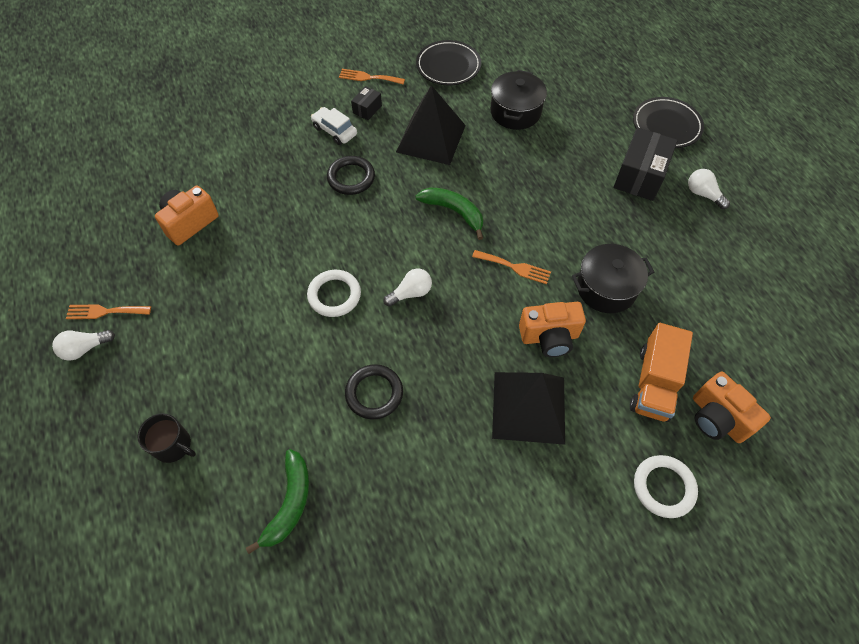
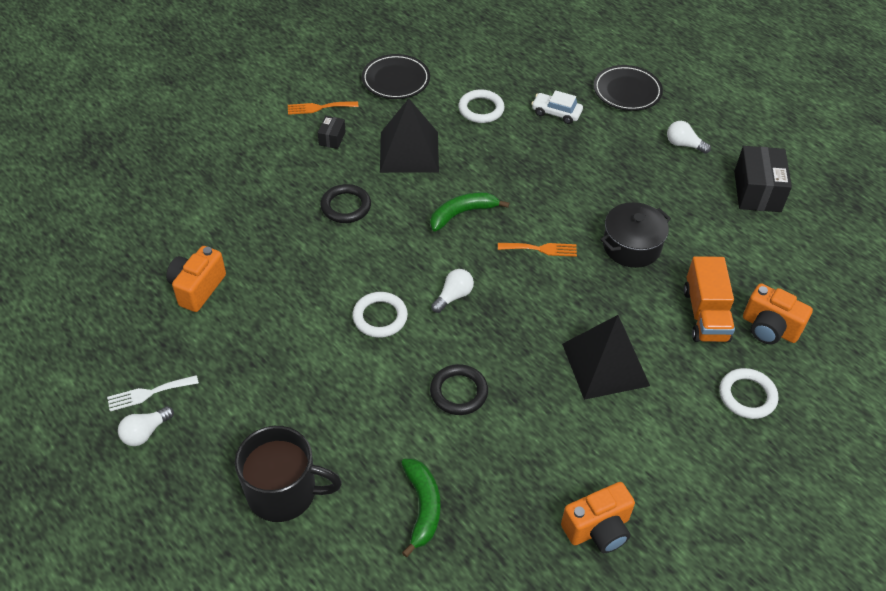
camera: 20 degrees left, 10 degrees down
(105, 311) = (148, 393): orange fork -> white fork
(173, 445) = (283, 492): black mug -> black mug, size x1.77
(334, 131) = (308, 166): white car -> white car (556, 113)
(454, 212) = (462, 214): green banana -> green banana turned 45 degrees counterclockwise
(515, 112) = (481, 109): black pot -> white ring
(549, 337) = (598, 301): orange camera -> orange camera (598, 529)
(639, 176) = (621, 141): black box -> black box (757, 191)

